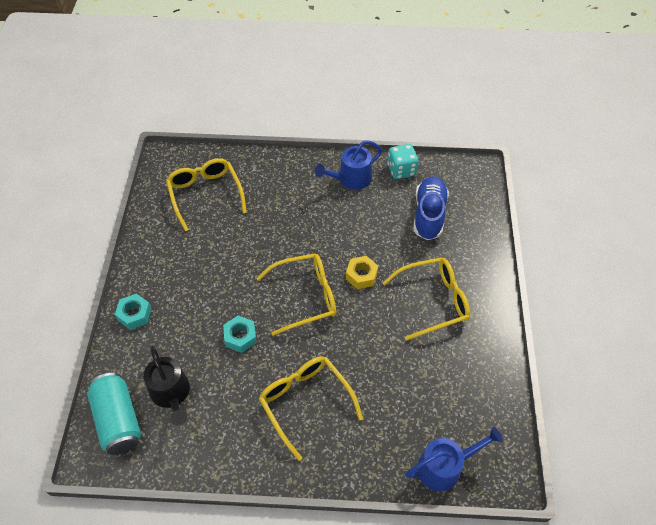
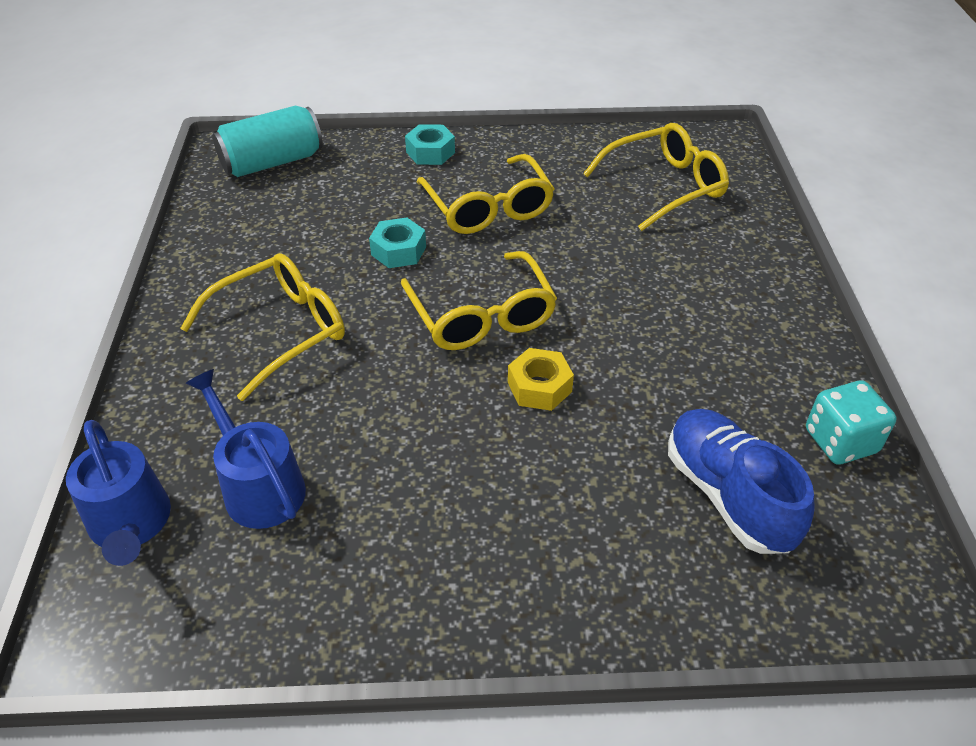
camera: 85 degrees right, 10 degrees down
(171, 394) = (306, 198): black watering can -> none
(351, 179) = (777, 359): blue watering can -> blue watering can (259, 486)
(429, 215) = (727, 495): blue shoe -> blue shoe turned 120 degrees counterclockwise
(433, 301) = (496, 505): yellow glasses -> yellow glasses (488, 208)

